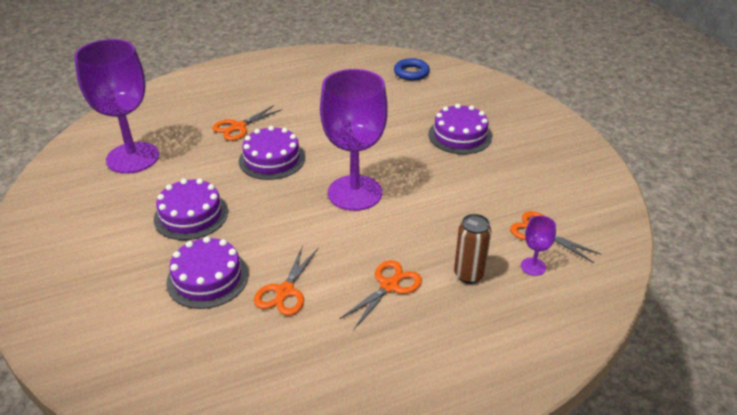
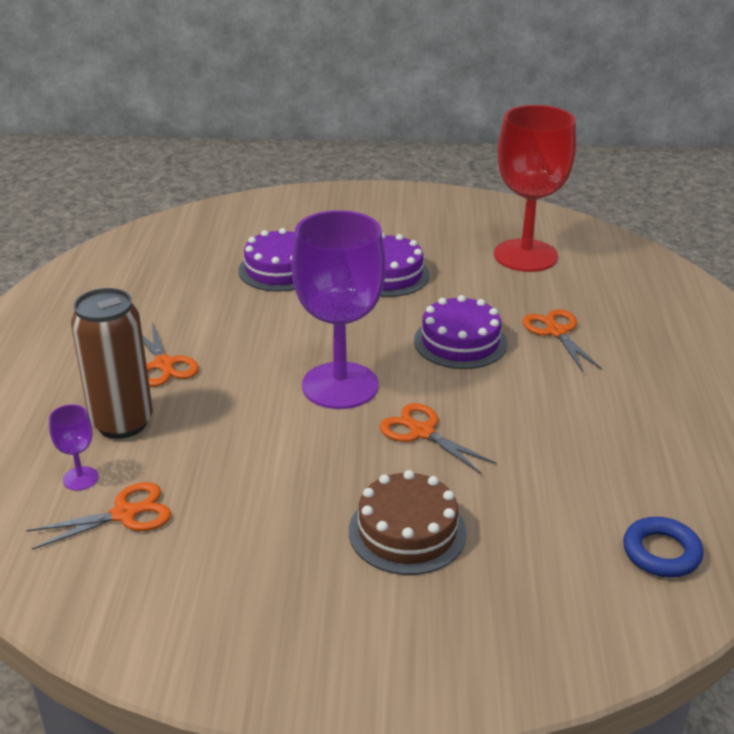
camera: 115 degrees right, 5 degrees down
(133, 158) = (525, 256): purple goblet -> red goblet
(285, 291) = (221, 304): orange scissors -> orange scissors (422, 432)
(460, 135) = (407, 531): purple cake -> brown cake
(469, 274) = (122, 423): brown can -> brown can, size x1.57

